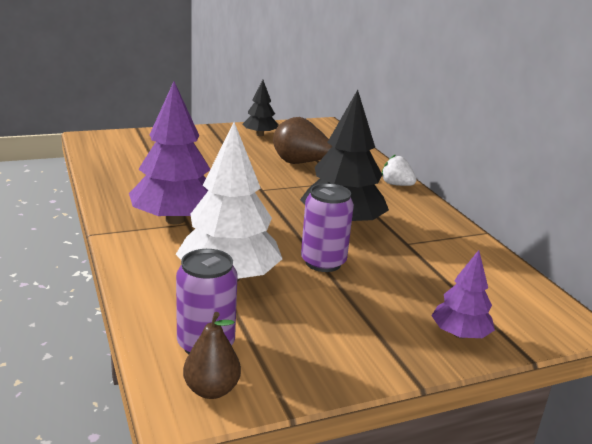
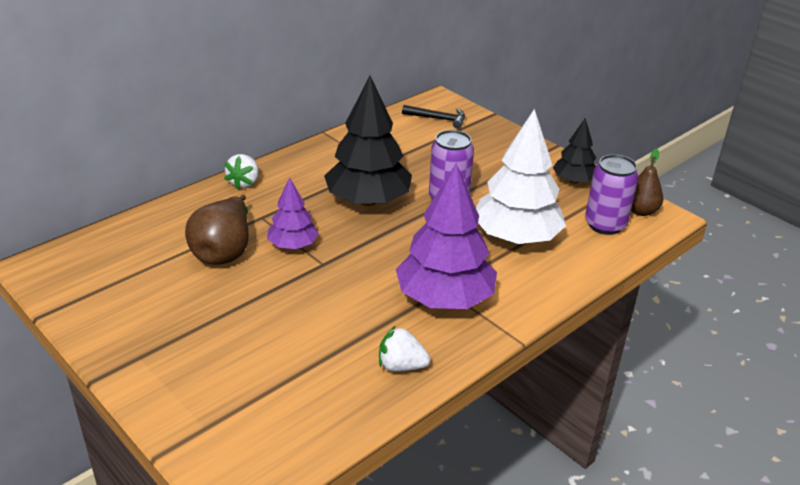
camera: 110 degrees left, 10 degrees up
(124, 188) = (401, 366): none -> white strawberry
(260, 135) = (124, 311): black tree -> black tree (573, 181)
(460, 334) = (491, 136): purple tree -> purple tree (293, 245)
(514, 307) = (438, 119): none -> black hammer

